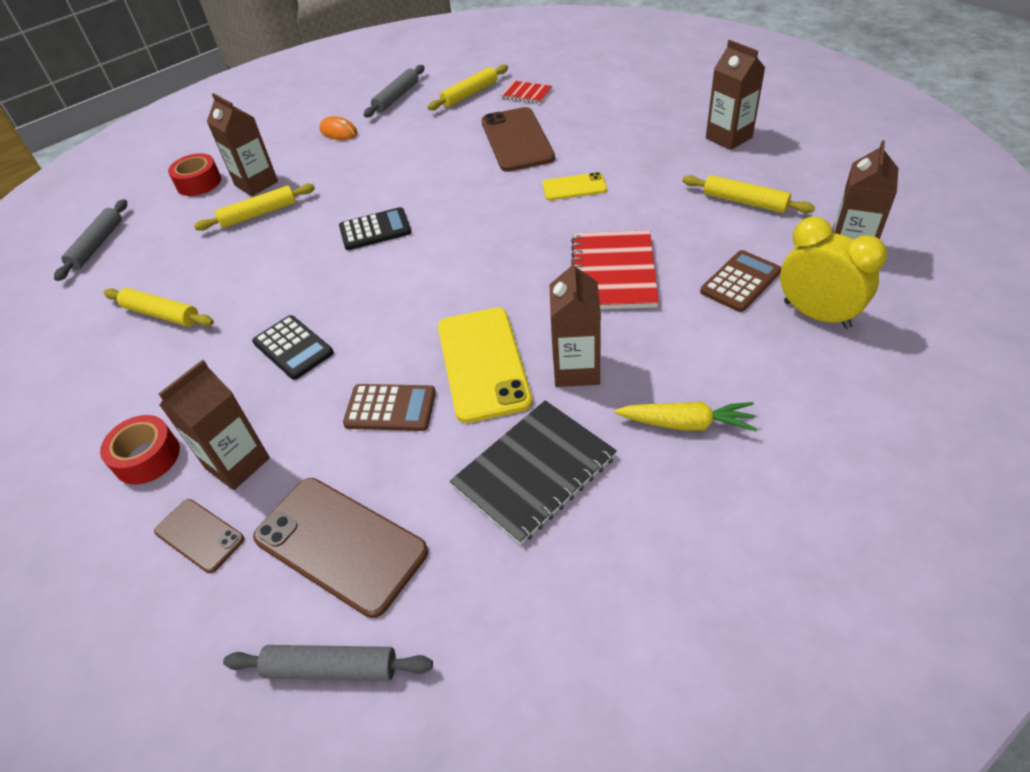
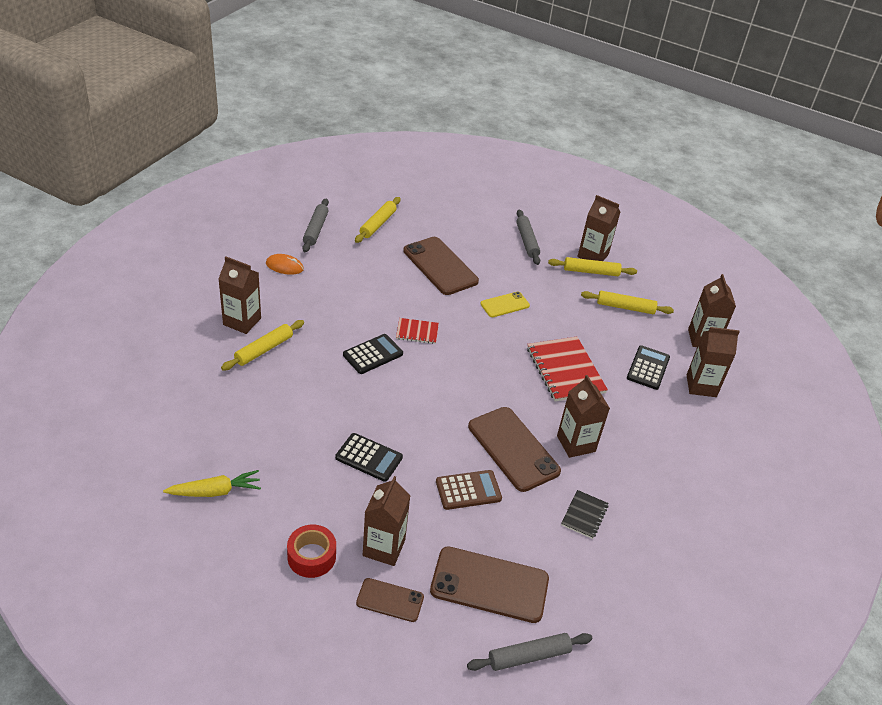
camera: 30 degrees left, 5 degrees down
(97, 245) = (132, 393): grey rolling pin -> grey rolling pin (527, 241)
(161, 314) = (240, 446): yellow rolling pin -> yellow rolling pin (591, 272)
(199, 182) = (186, 325): red tape -> none
(483, 363) = (513, 449): yellow phone -> brown phone
(526, 93) = (424, 222): red notebook -> red notebook (417, 332)
(534, 471) = (584, 515): black notebook -> black notebook, size x0.53
(686, 423) = (658, 468): yellow carrot -> yellow carrot (215, 491)
(740, 282) = (648, 368): brown calculator -> black calculator
(816, 315) = (701, 386): yellow clock -> brown carton

